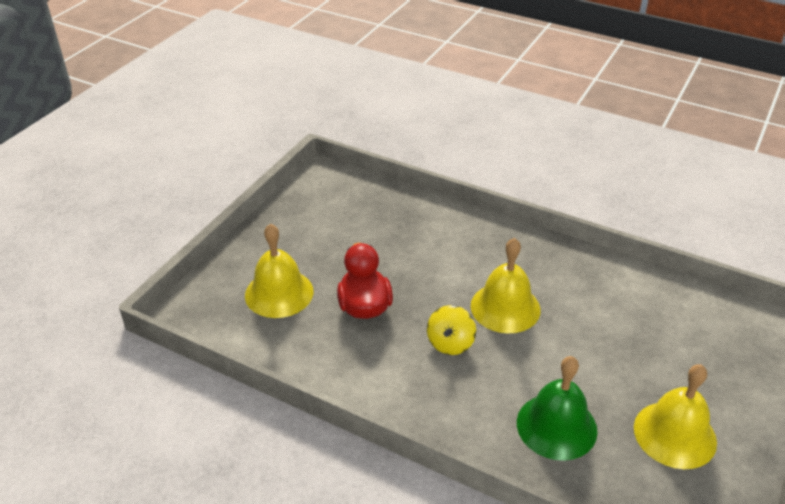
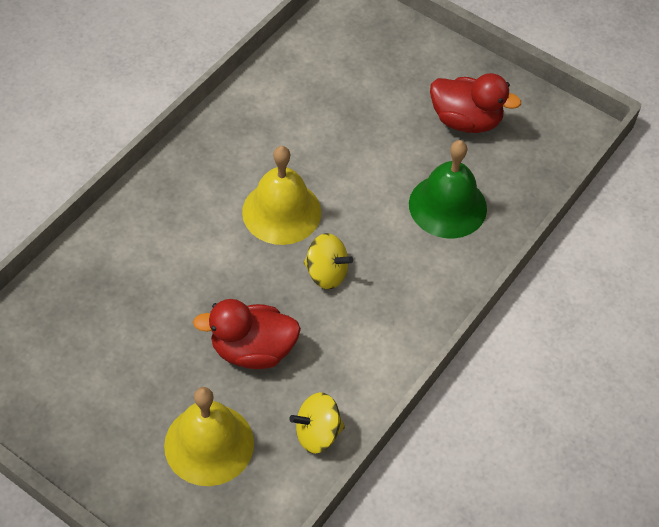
camera: 85 degrees left, 15 degrees up
(293, 354) = (317, 433): none -> yellow spinning top
(674, 434) = (466, 120): yellow bell -> red duck

